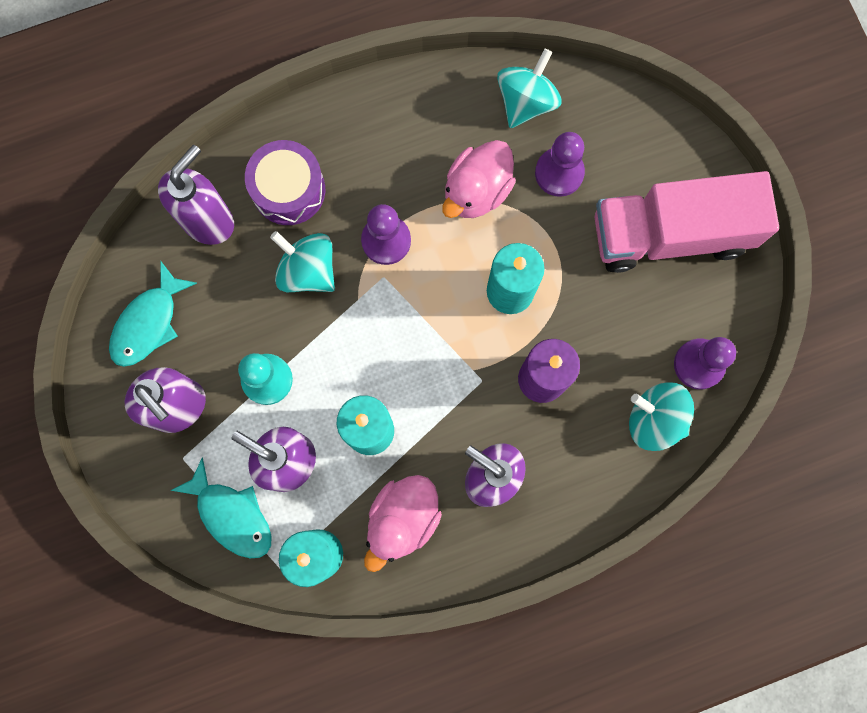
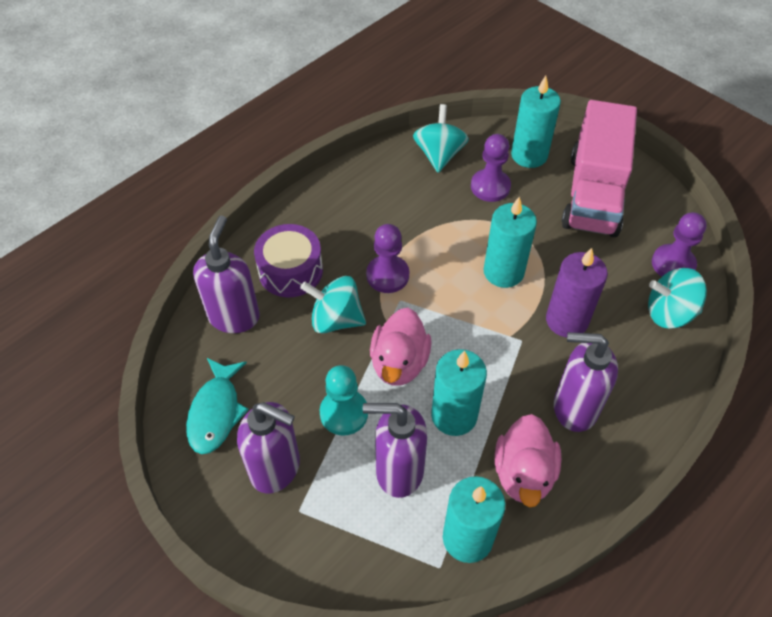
camera: 25 degrees left, 25 degrees down
(231, 515) = (369, 540): turquoise fish -> none
(477, 191) = (437, 219): pink duck -> pink duck (399, 363)
(629, 147) = (529, 155): none -> turquoise candle
(670, 234) = (593, 193): pink truck -> pink truck turned 45 degrees counterclockwise

